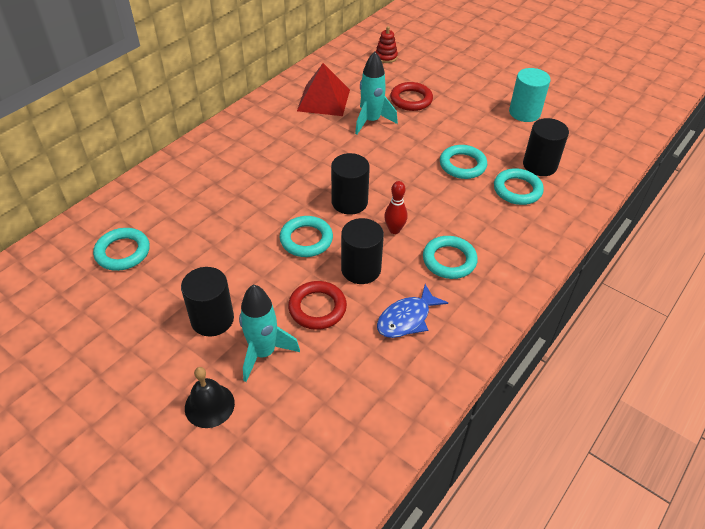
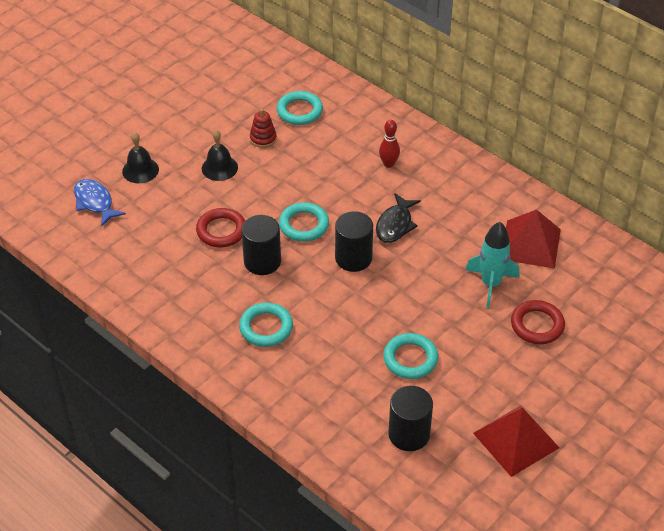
camera: 95 degrees right, 0 degrees up
(212, 319) = (219, 168): black cylinder -> black bell
(263, 353) = (181, 198): turquoise rocket -> none
(303, 175) = (395, 224): none -> black fish
(386, 57) = (633, 308): red stacking toy -> red stacking toy (263, 138)
(394, 230) = (311, 290): red bowling pin -> red bowling pin (388, 164)
(407, 318) = (200, 289): blue fish -> blue fish (95, 202)
(517, 190) = (366, 403): turquoise ring -> none
(524, 113) = (516, 440): turquoise cylinder -> red pyramid

